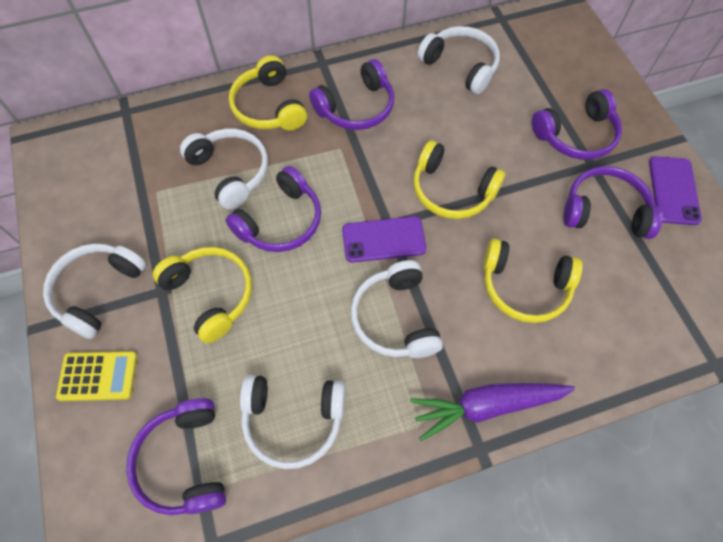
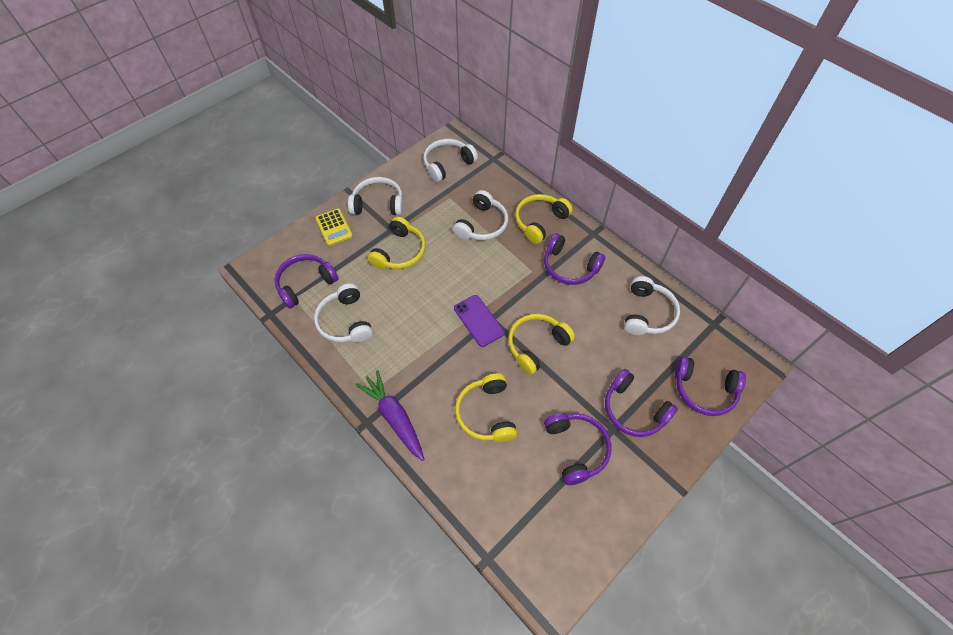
camera: 65 degrees right, 5 degrees down
(281, 221) = (462, 263): purple headphones -> purple headphones (704, 390)
(395, 318) = (428, 347): white headphones -> white headphones (447, 164)
(451, 191) = (536, 345): yellow headphones -> yellow headphones turned 45 degrees clockwise
(673, 190) = (624, 495): purple phone -> none

